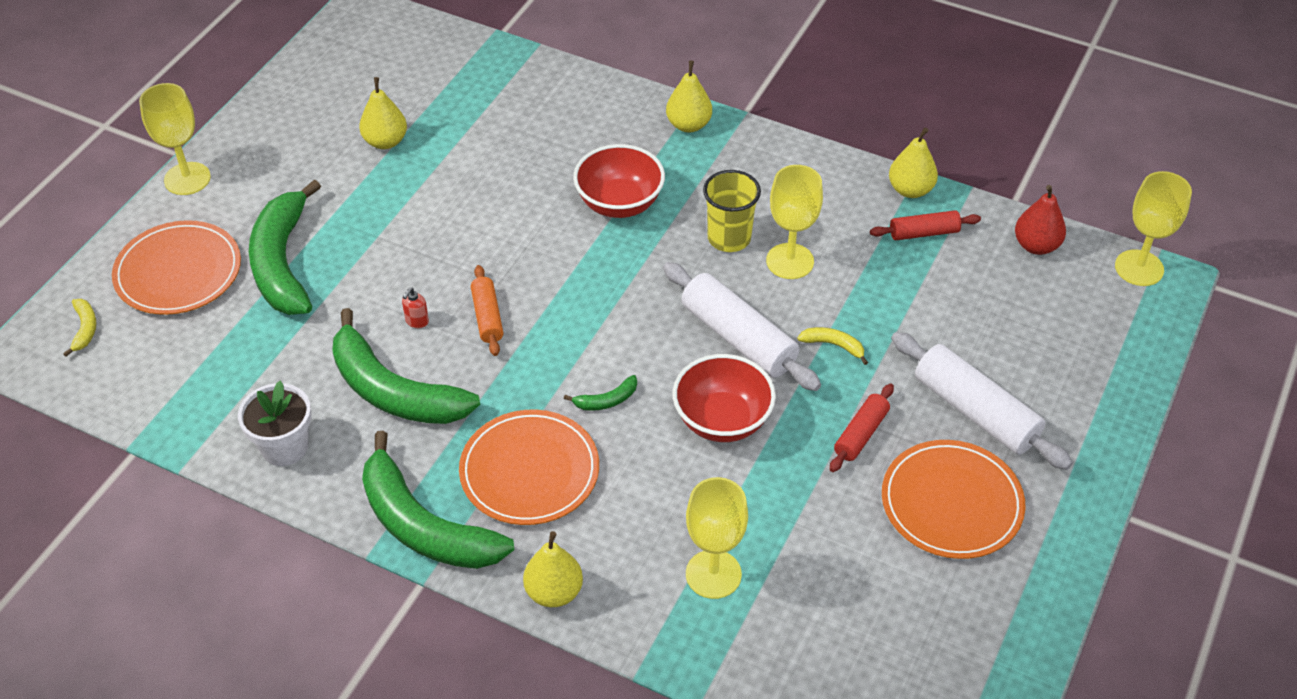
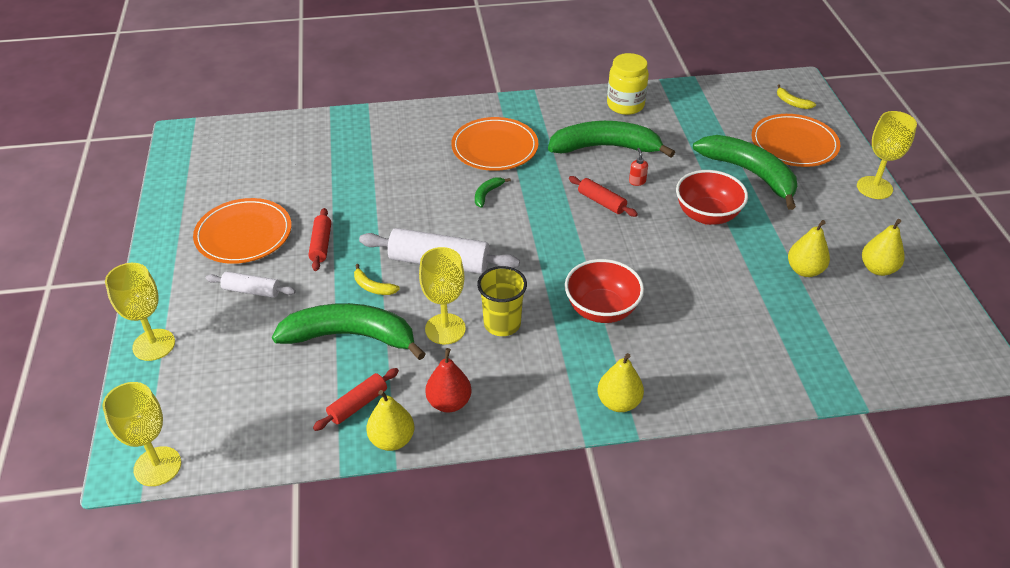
camera: 145 degrees right, 5 degrees down
(284, 447) = (625, 105): white flower pot -> yellow jar
(425, 526) = (521, 108): green banana -> green banana (350, 336)
(487, 317) = (601, 202): orange rolling pin -> red rolling pin
(554, 592) = (433, 112): yellow pear -> yellow pear (878, 269)
(713, 574) = (360, 149): yellow goblet -> yellow goblet (154, 345)
(722, 420) = (411, 214): red bowl -> red bowl (707, 215)
(833, 345) = (373, 287): yellow banana -> yellow banana turned 45 degrees clockwise
(975, 411) = (252, 291): white rolling pin -> white rolling pin, size x0.56
(1036, 245) = (257, 441): red pear -> red pear (449, 402)

